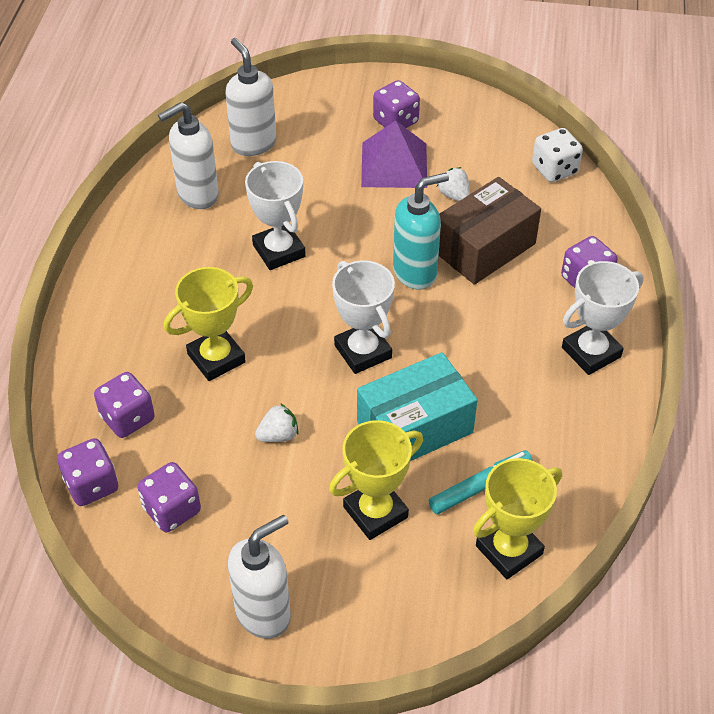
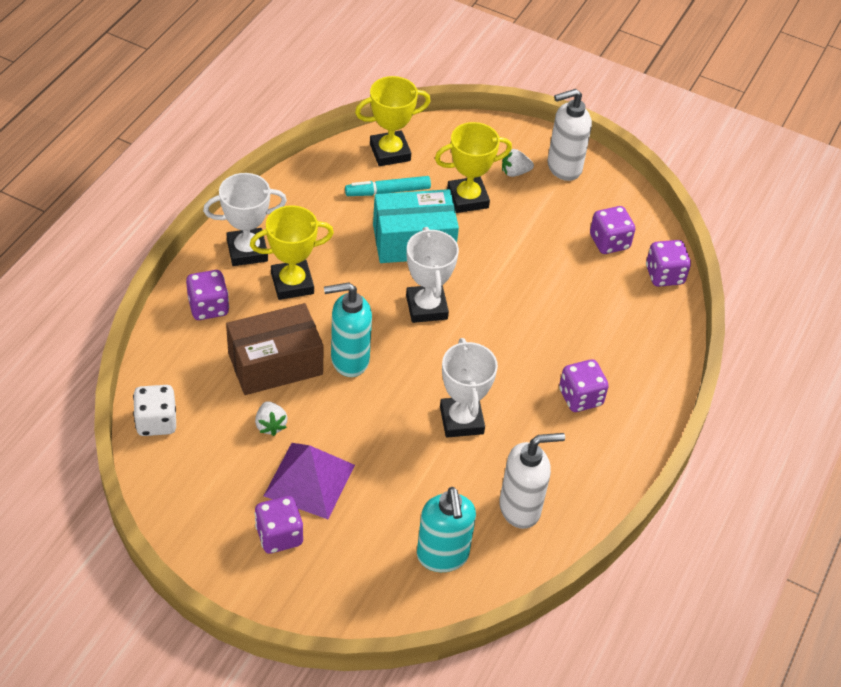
camera: 165 degrees left, 0 degrees up
(127, 418) = (629, 314): purple dice -> purple dice (580, 397)
(216, 358) = (547, 339): yellow trophy -> yellow trophy (292, 283)
(253, 143) = (442, 556): white soap dispenser -> turquoise soap dispenser
(278, 435) = (517, 267): white strawberry -> white strawberry (515, 172)

